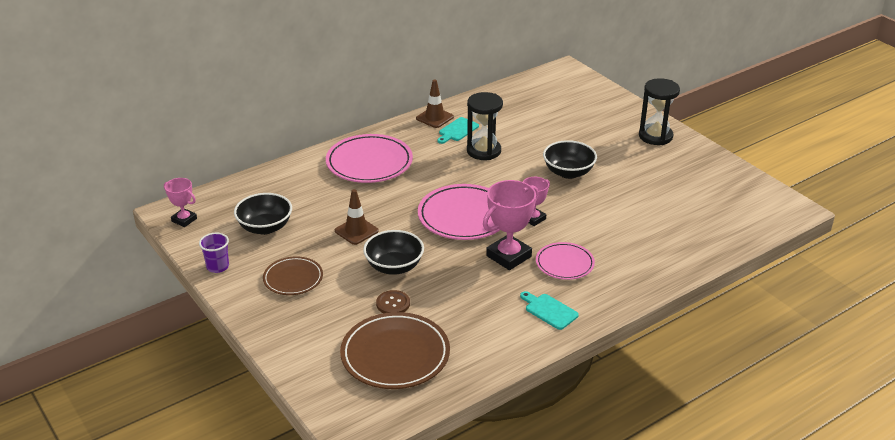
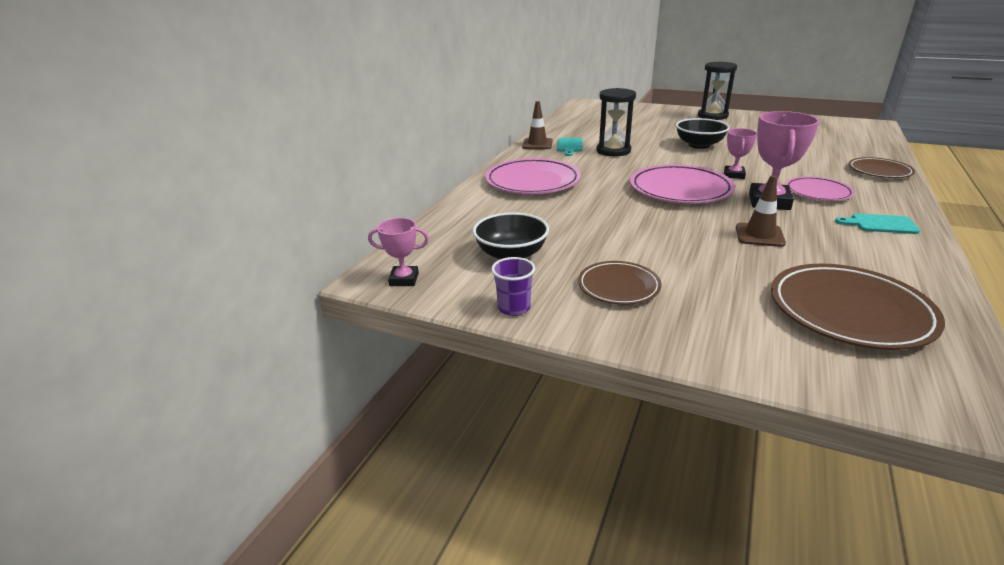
camera: 30 degrees left, 5 degrees down
(356, 231) = (608, 227): brown traffic cone -> brown traffic cone (759, 235)
(393, 304) = (754, 269): brown button -> none
(394, 266) = (695, 241): black bowl -> none
(664, 265) = (879, 171): none -> brown plate

